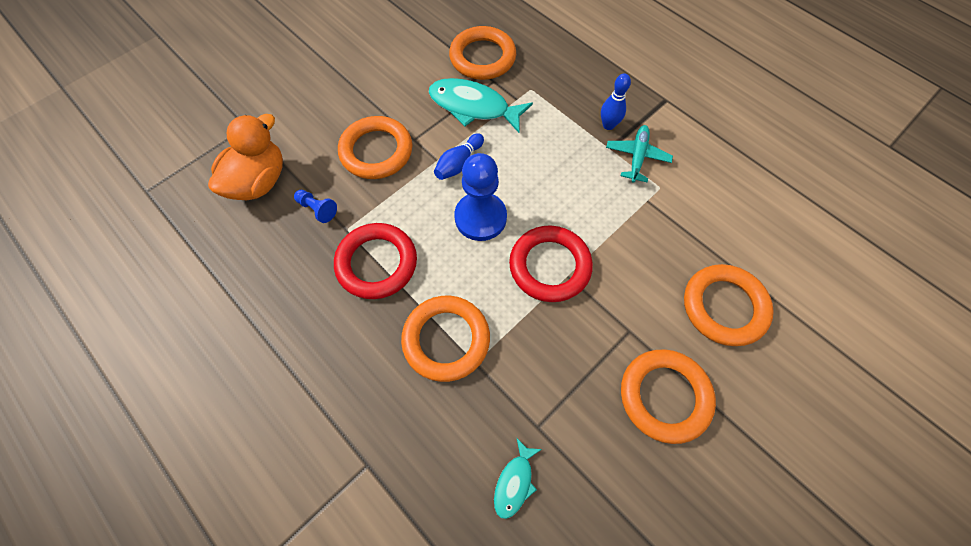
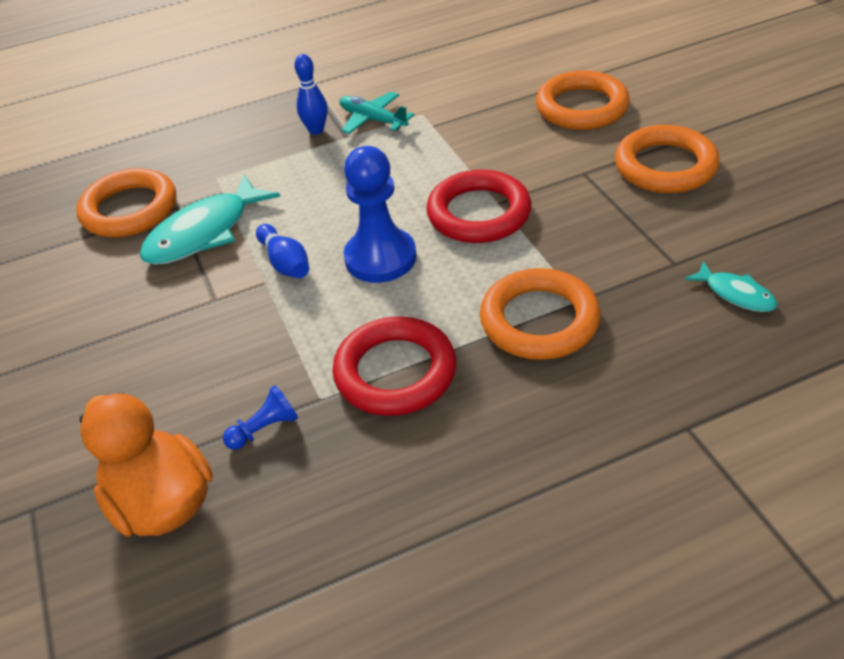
camera: 65 degrees left, 20 degrees down
(376, 151) = (206, 344): orange ring -> none

